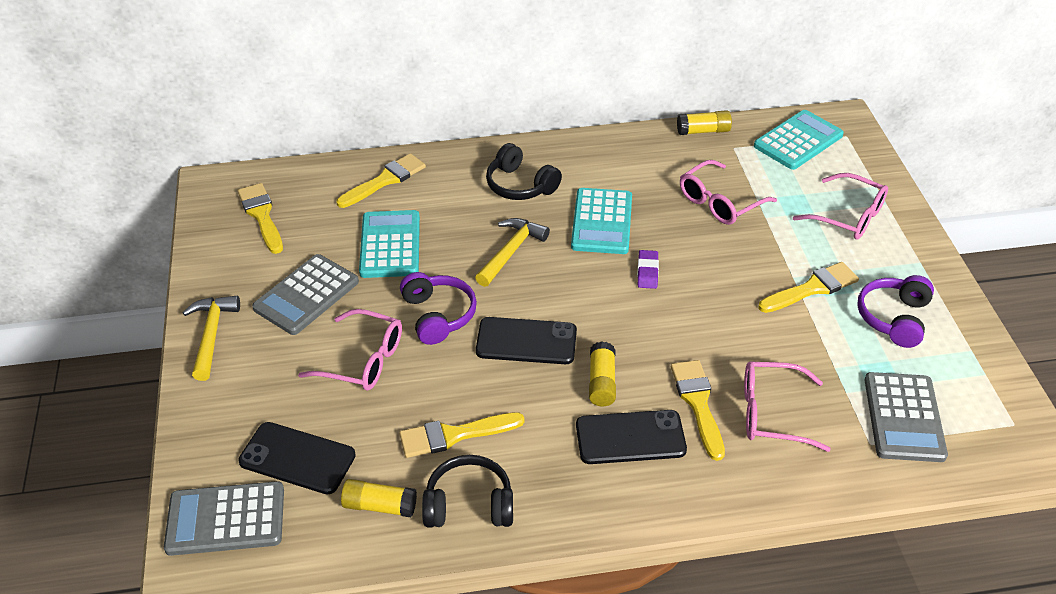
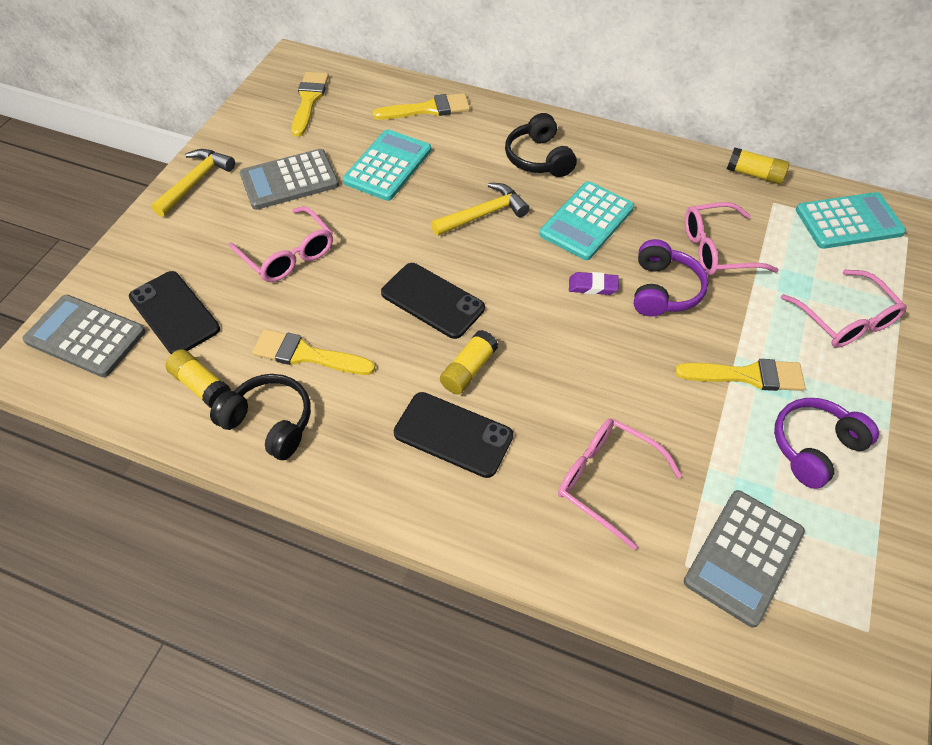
camera: 30 degrees right, 10 degrees up
(438, 315) = (377, 243): purple headphones -> purple headphones (663, 290)
(647, 272) = (592, 286): purple eraser -> purple eraser turned 60 degrees clockwise
(698, 403) = (541, 434): yellow brush -> none

